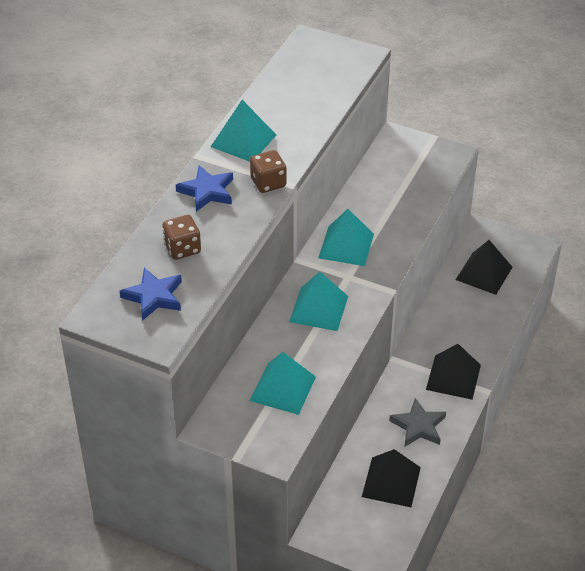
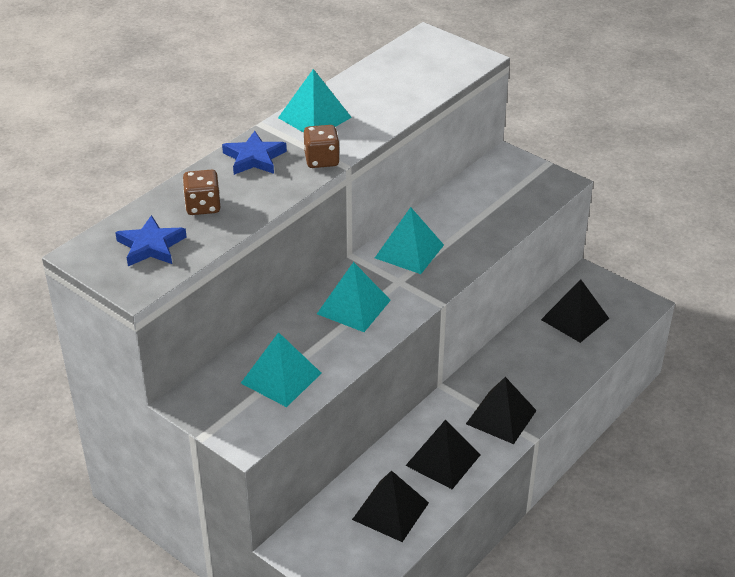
camera: 15 degrees right, 5 degrees down
(418, 426) = (443, 460): grey star -> black pyramid

